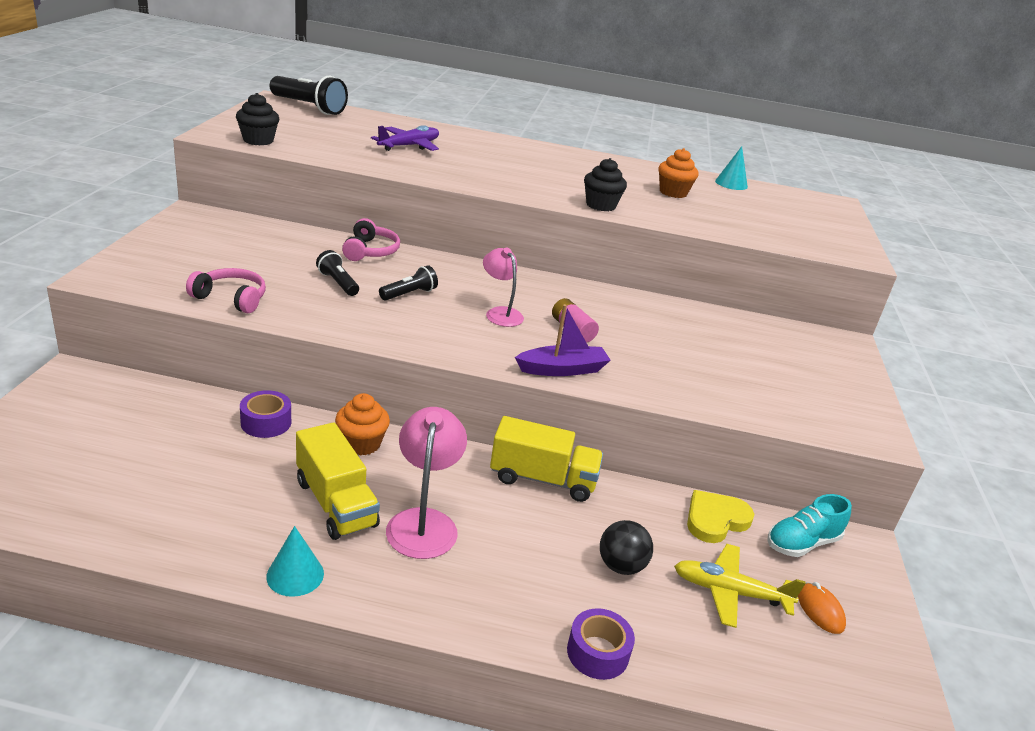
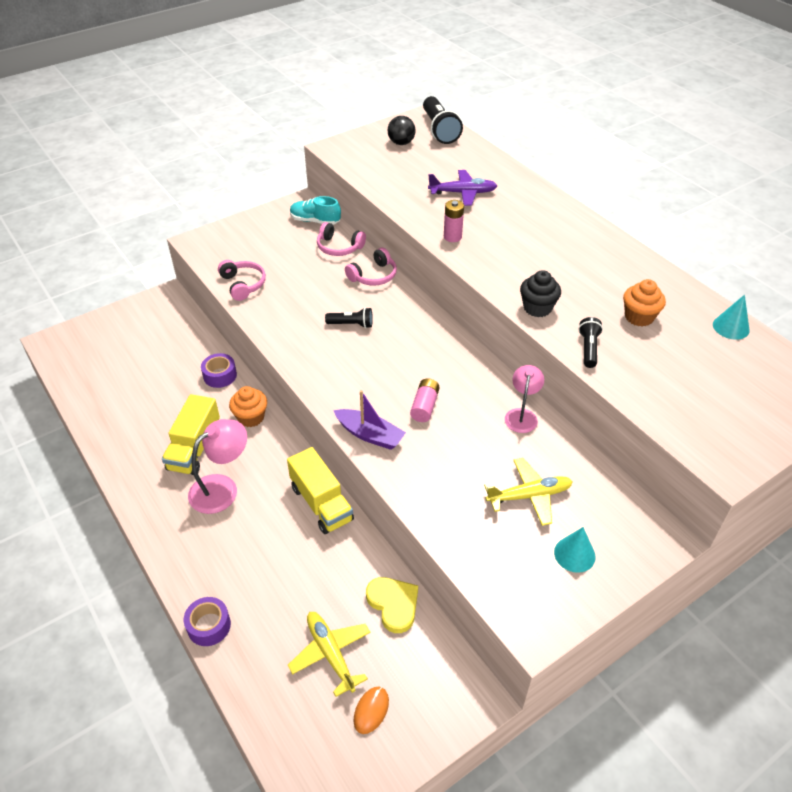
camera: 50 degrees right, 15 degrees up
(258, 140) = (355, 160): black cupcake -> none
(295, 575) = (131, 478): turquoise cone -> turquoise cone (574, 554)
(297, 238) = (339, 247): none -> pink headphones
(338, 283) = (318, 296): black flashlight -> black flashlight (588, 348)
(453, 176) = (452, 237): none -> pink battery
(500, 313) = (392, 368): pink lamp -> pink lamp (522, 415)
(621, 566) = (290, 589): black ball -> black ball (401, 143)
(715, 519) = (393, 604): yellow heart -> yellow heart turned 45 degrees clockwise
(739, 356) = (529, 496): none -> yellow plane
(802, 543) = (431, 663): turquoise shoe -> turquoise shoe (315, 221)

